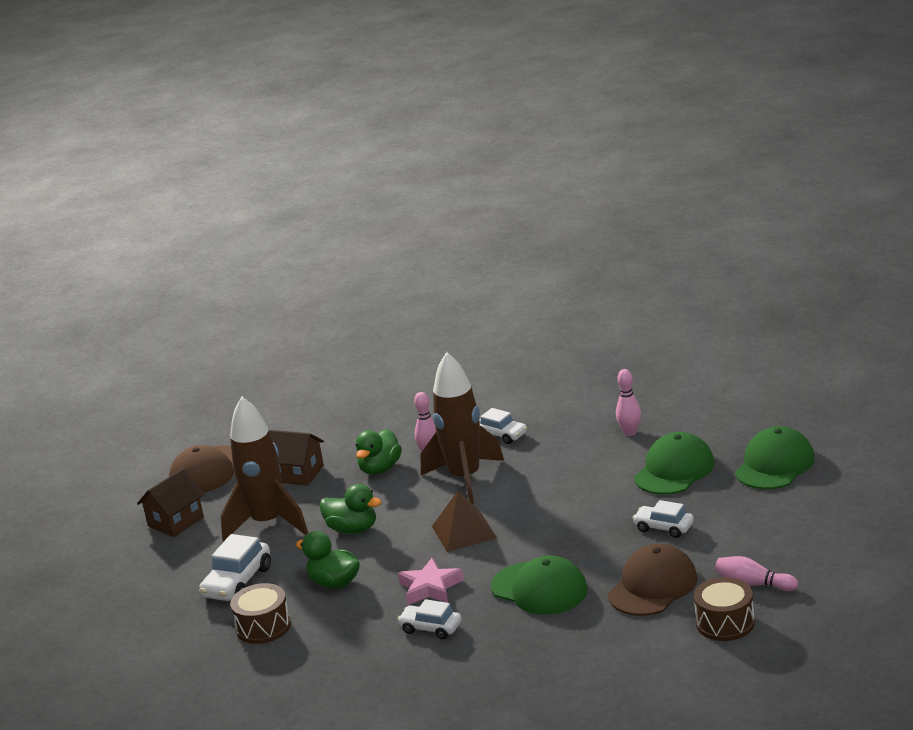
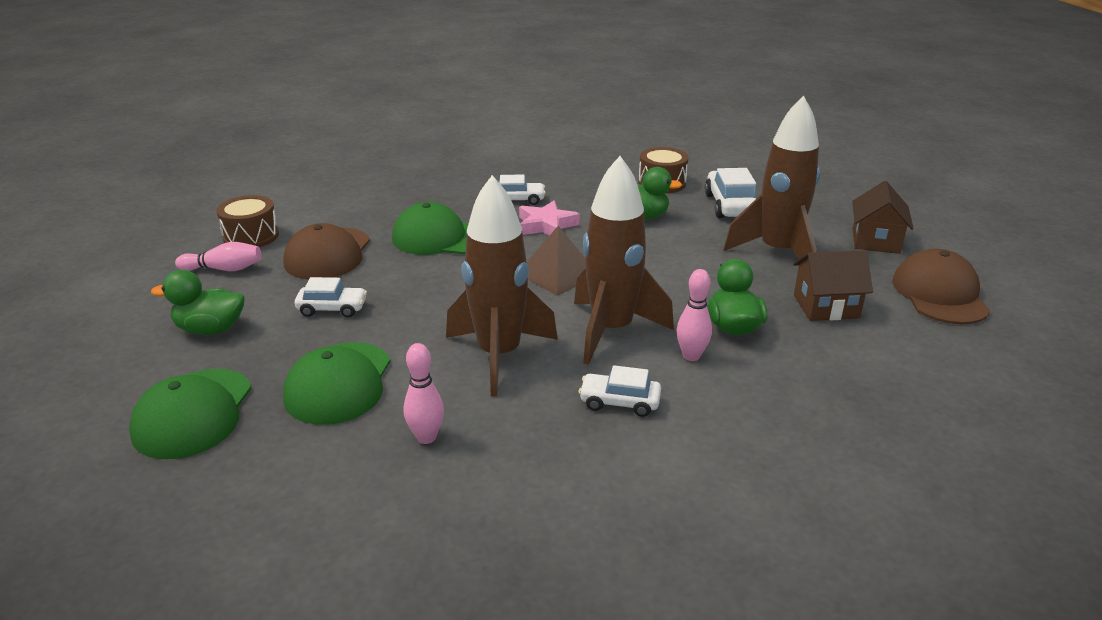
camera: 150 degrees right, 5 degrees up
(352, 529) = (680, 260): green duck -> green duck (210, 329)
(556, 473) = (499, 356): none -> brown rocket

